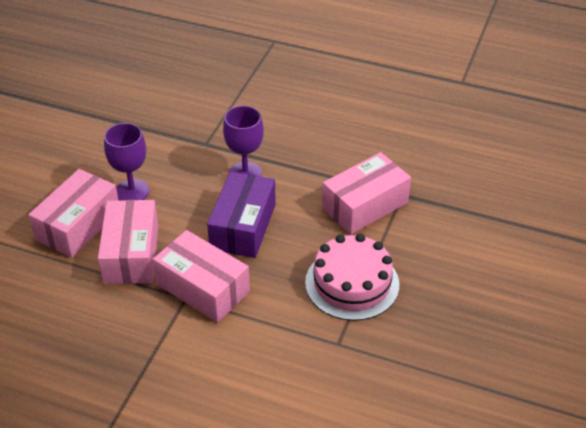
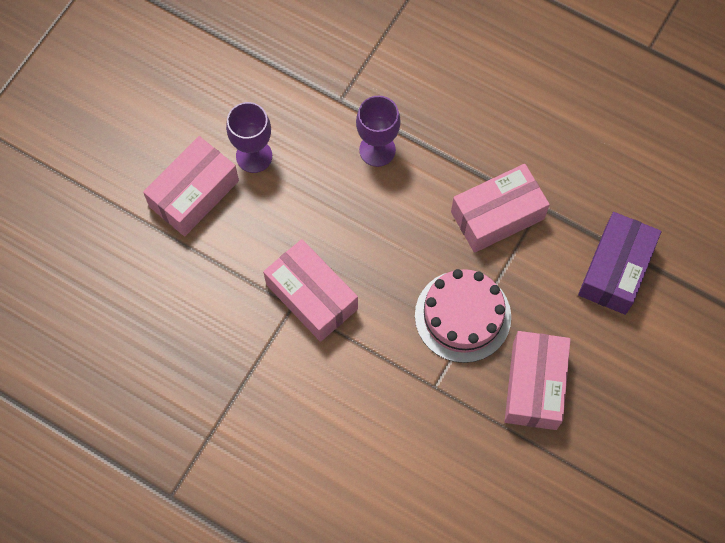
camera: 10 degrees right, 25 degrees up
(131, 254) = (245, 241): pink box -> pink box (534, 385)
(243, 226) = (363, 223): purple box -> purple box (615, 270)

